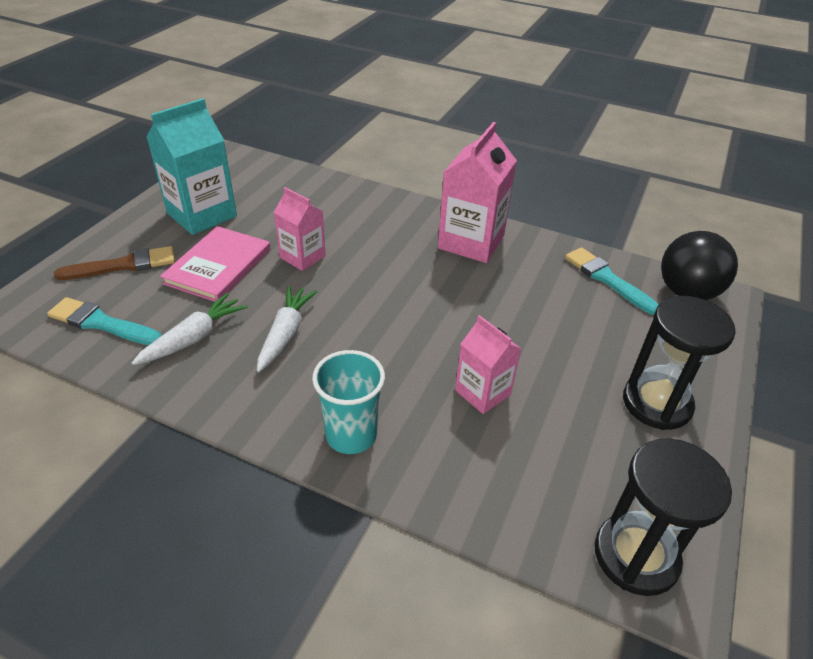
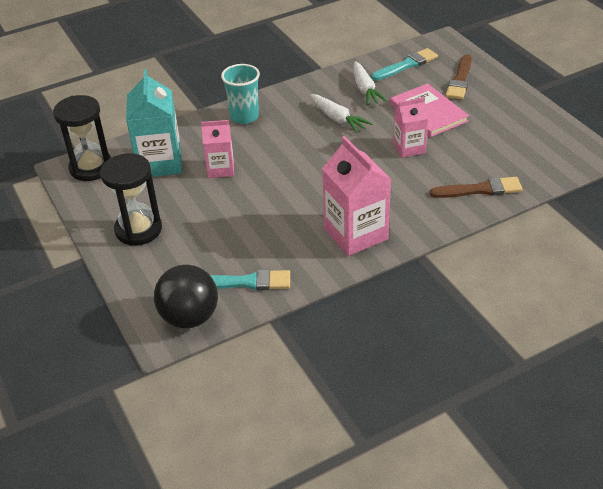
camera: 130 degrees right, 0 degrees up
(202, 215) = (500, 120): turquoise carton -> turquoise carton (160, 163)
(335, 196) = (480, 189): none -> brown brush

